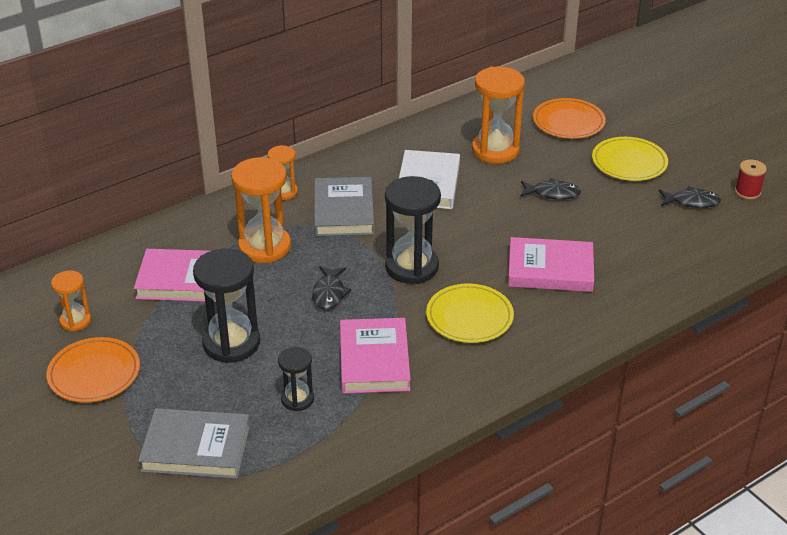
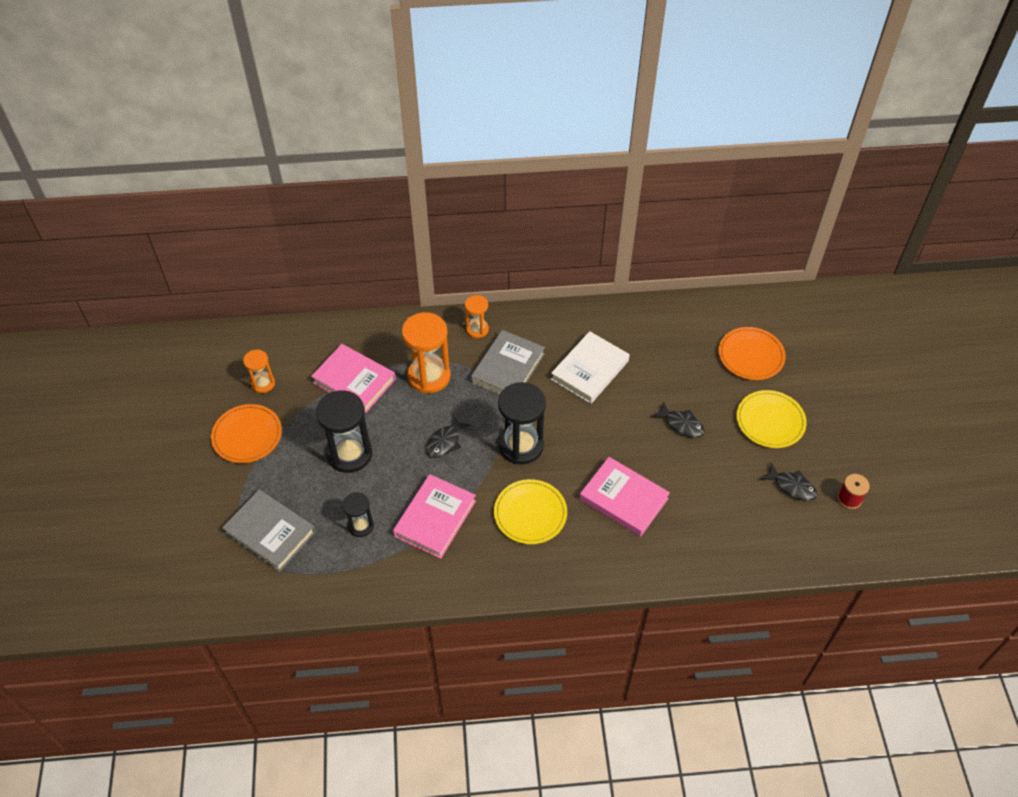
camera: 30 degrees right, 15 degrees up
(495, 150) = (668, 359): orange hourglass -> none

